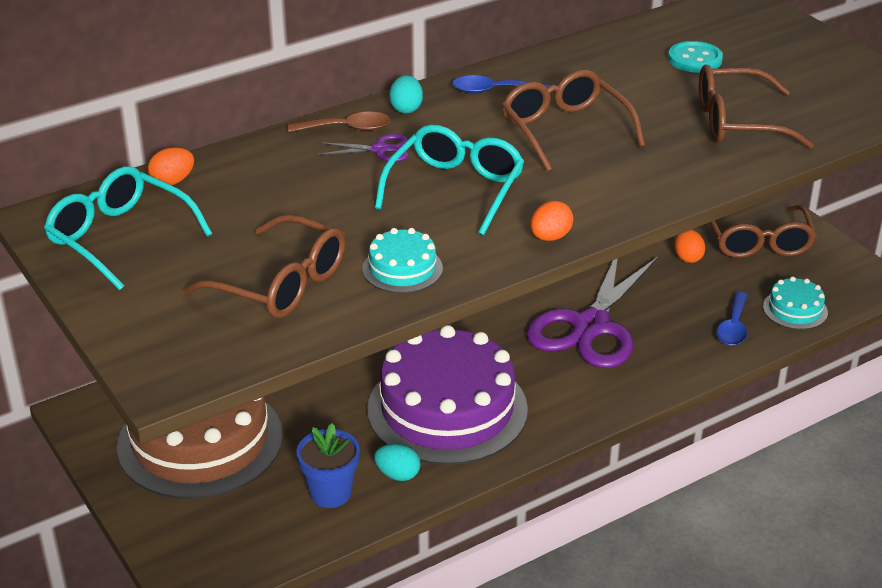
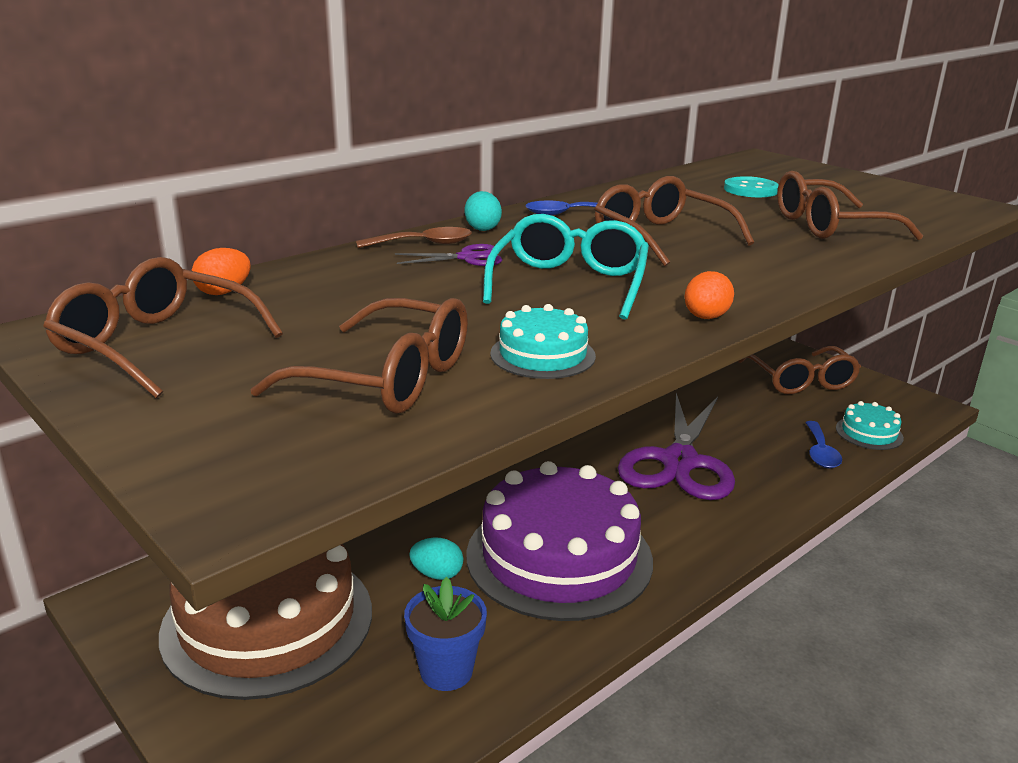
camera: 10 degrees left, 10 degrees down
(119, 237) = (155, 345): turquoise glasses -> brown glasses
(397, 475) = (524, 638): turquoise egg -> turquoise egg (437, 574)
(687, 257) = (743, 397): orange egg -> none

